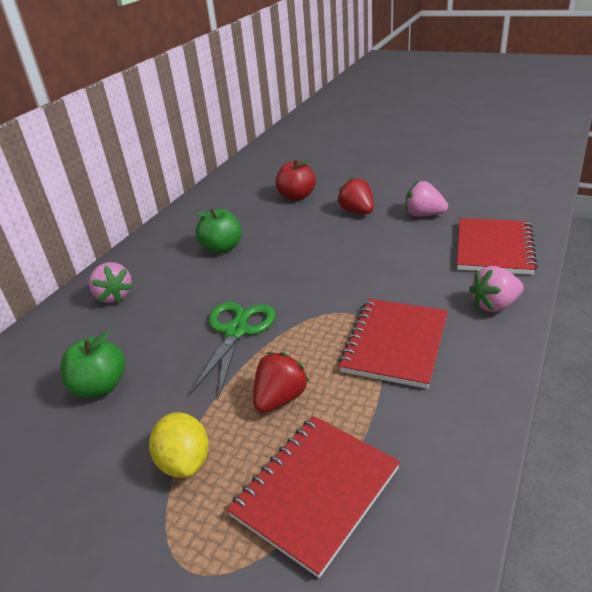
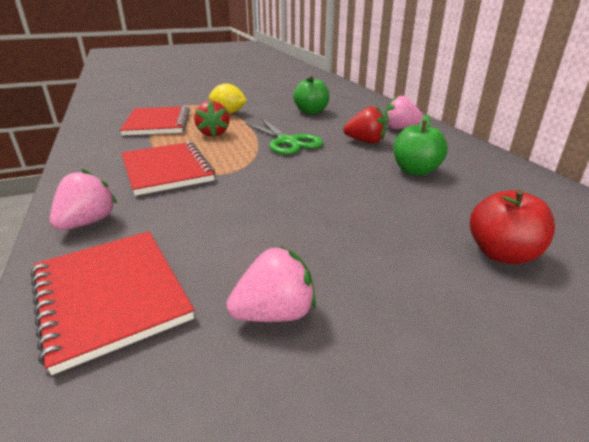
camera: 130 degrees right, 5 degrees down
(357, 211) = (379, 269): red strawberry -> red strawberry (365, 141)

